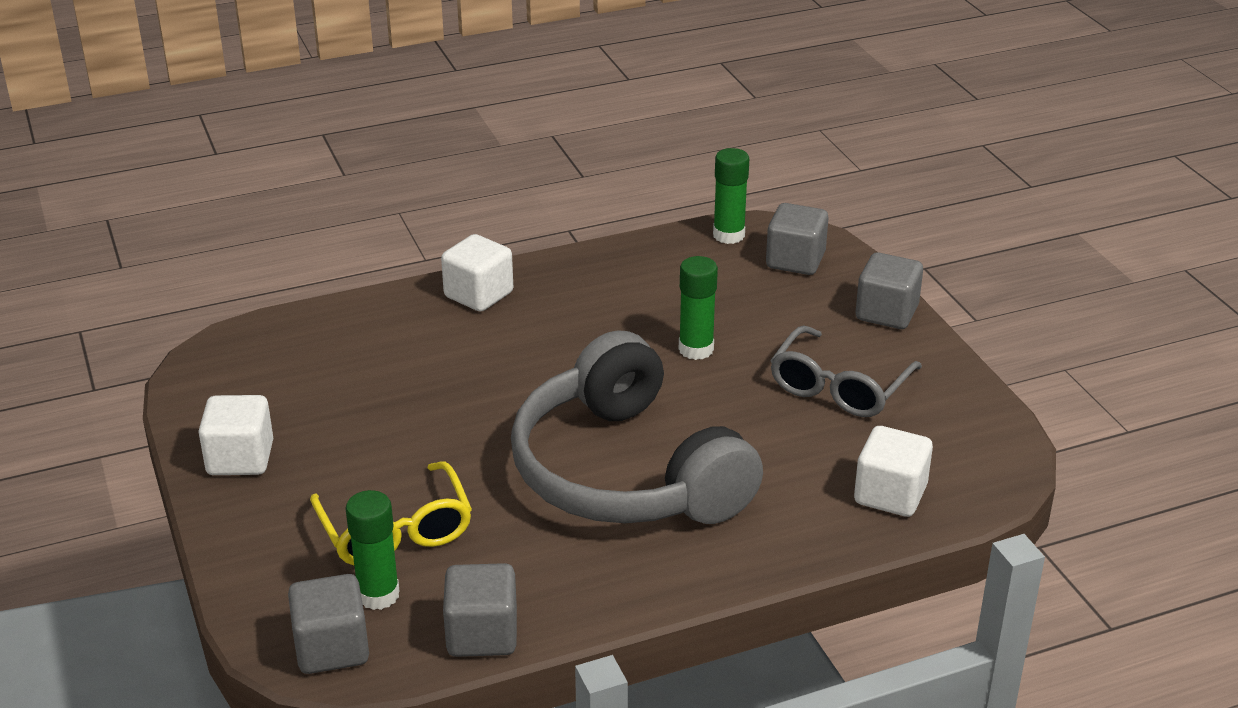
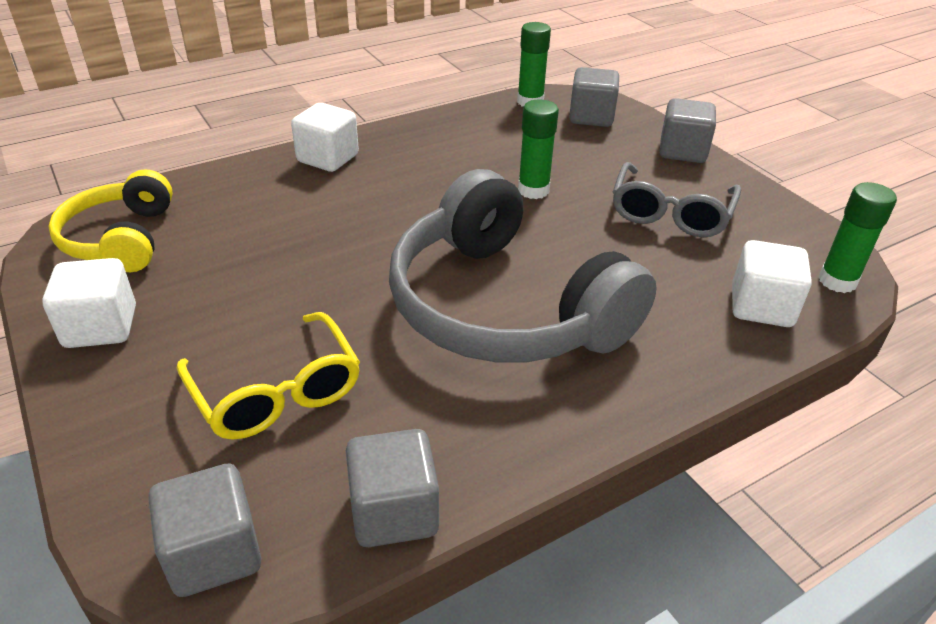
camera: 10 degrees left, 5 degrees up
(258, 372) = (120, 239): none -> yellow headphones
(378, 595) = (265, 473): green glue stick -> green glue stick (837, 281)

